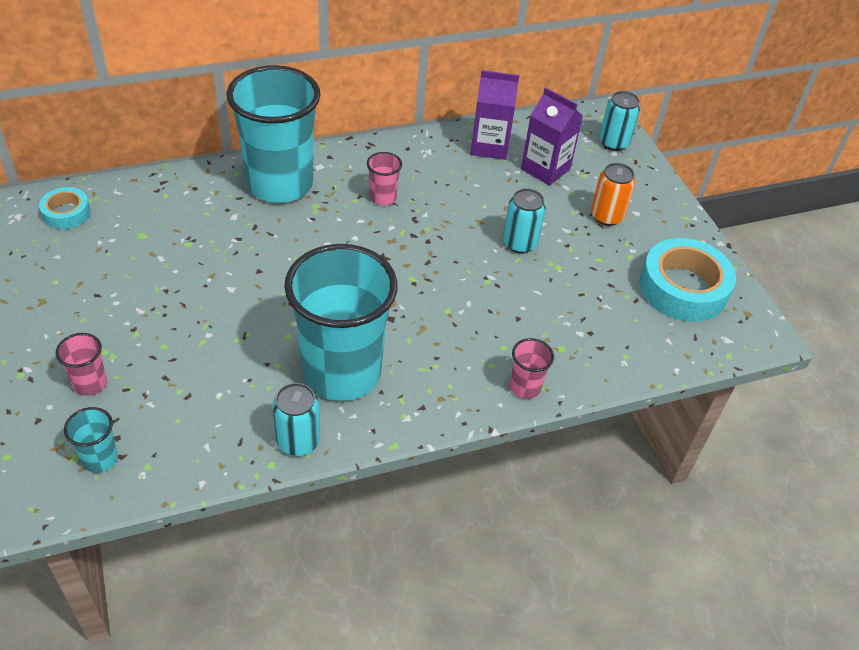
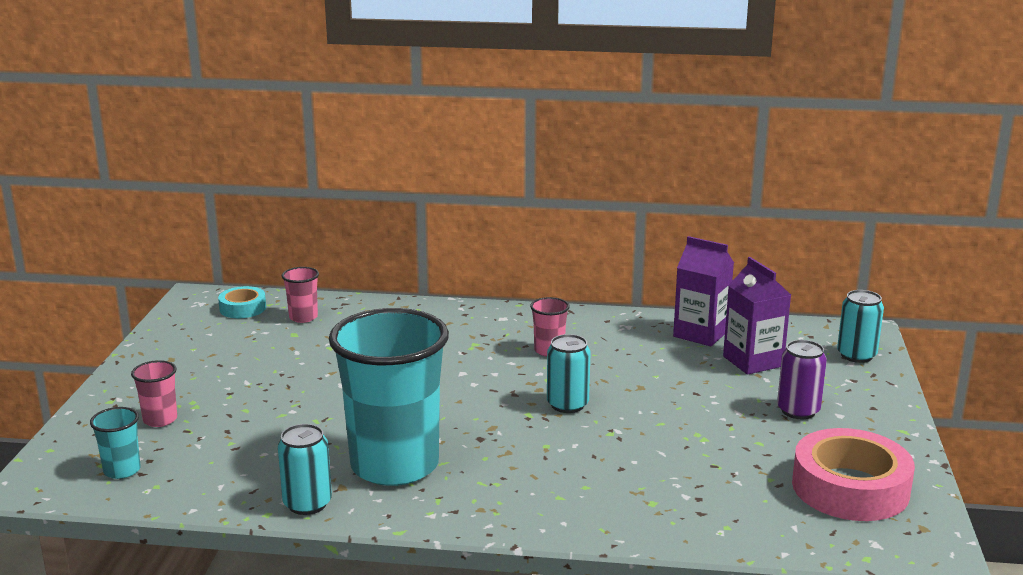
camera: 30 degrees right, 25 degrees down
(280, 184) = (452, 323): turquoise cup -> none
(519, 243) = (673, 411): turquoise can -> turquoise can (567, 404)
(525, 387) = (582, 523): pink cup -> pink cup (303, 317)
(606, 216) = (798, 411): orange can -> purple can
(683, 288) = (850, 488): turquoise tape -> pink tape

